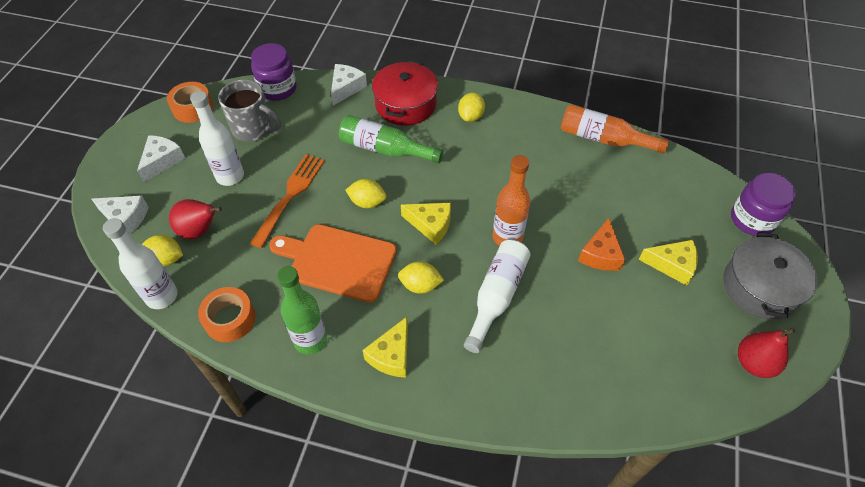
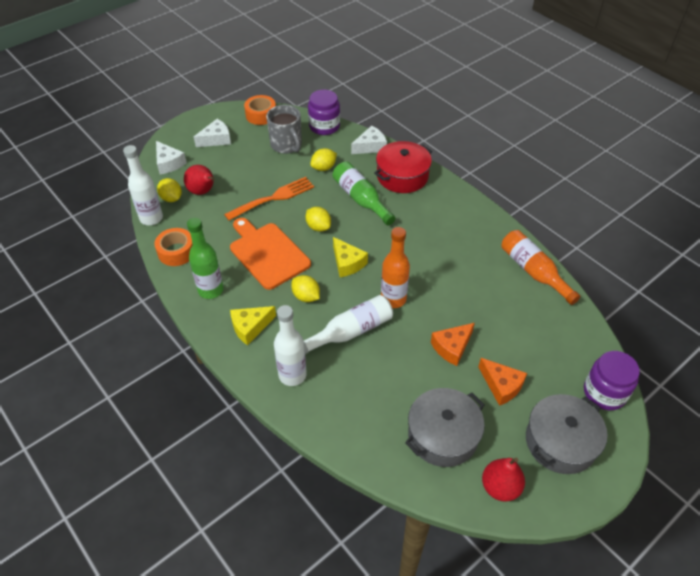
camera: 35 degrees right, 5 degrees down
(230, 176) = (247, 168): white bottle -> white bottle (292, 375)
(471, 116) = (442, 206): yellow lemon -> yellow lemon (324, 168)
(667, 346) = (442, 435): none -> grey pot
(672, 265) = (501, 386): yellow cheese -> orange cheese

